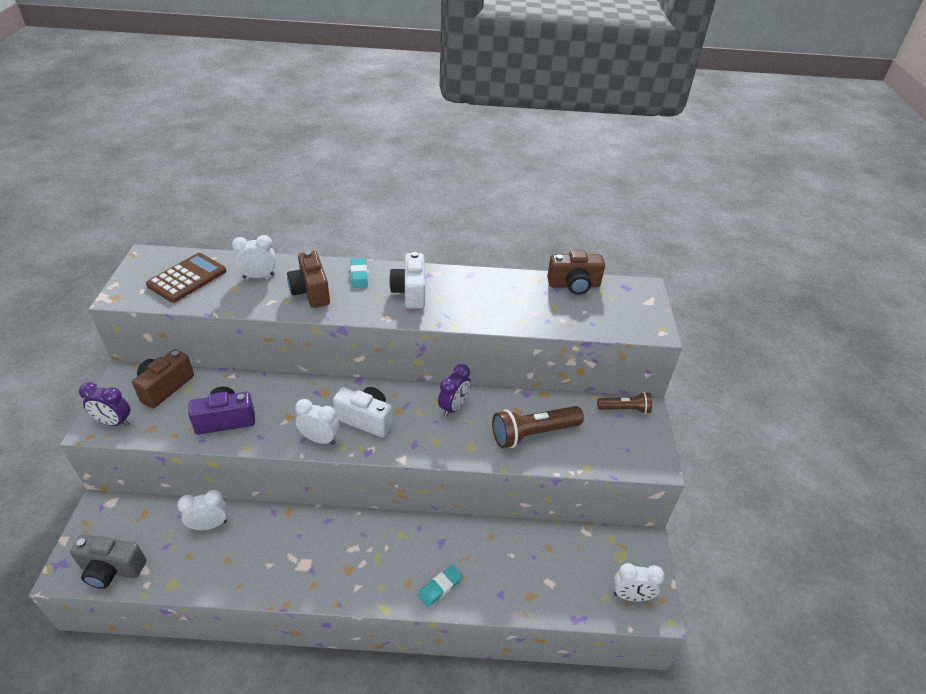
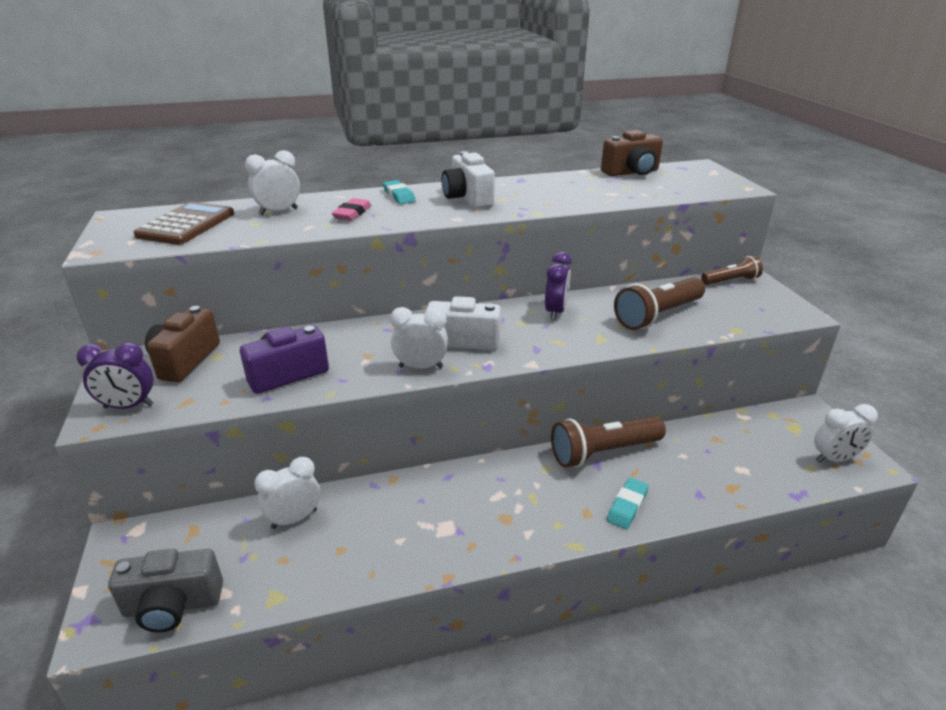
camera: 15 degrees left, 10 degrees down
(311, 292) = (352, 213): brown camera -> pink eraser
(452, 533) = (603, 452): none -> brown flashlight

